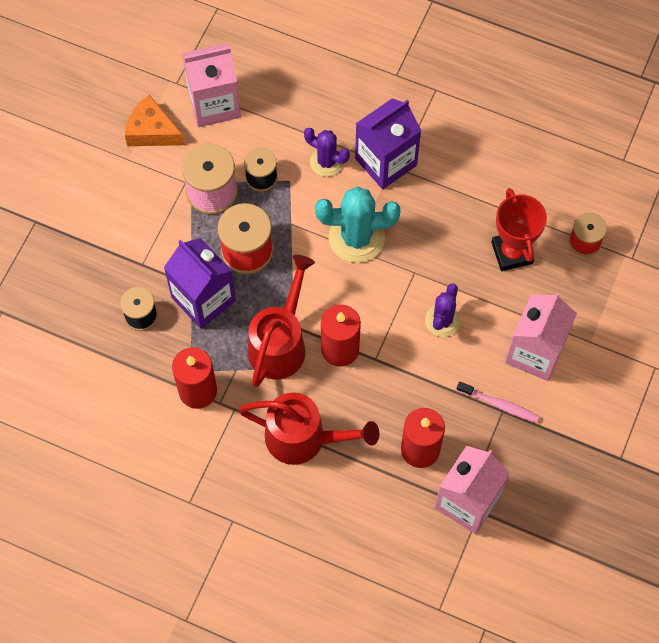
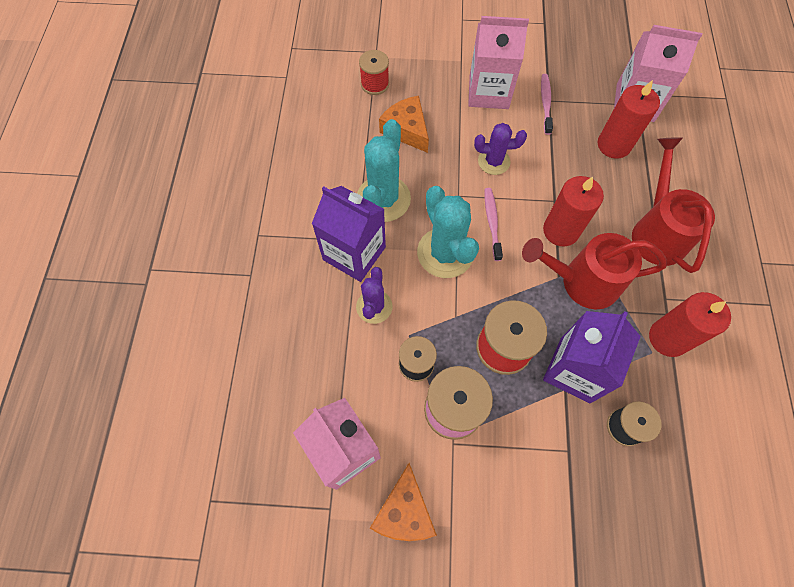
camera: 110 degrees left, 0 degrees up
(372, 290) = (492, 223): none -> pink toothbrush
(435, 204) = (383, 199): none -> turquoise cactus
(512, 253) = (407, 130): red trophy -> orange cheese

